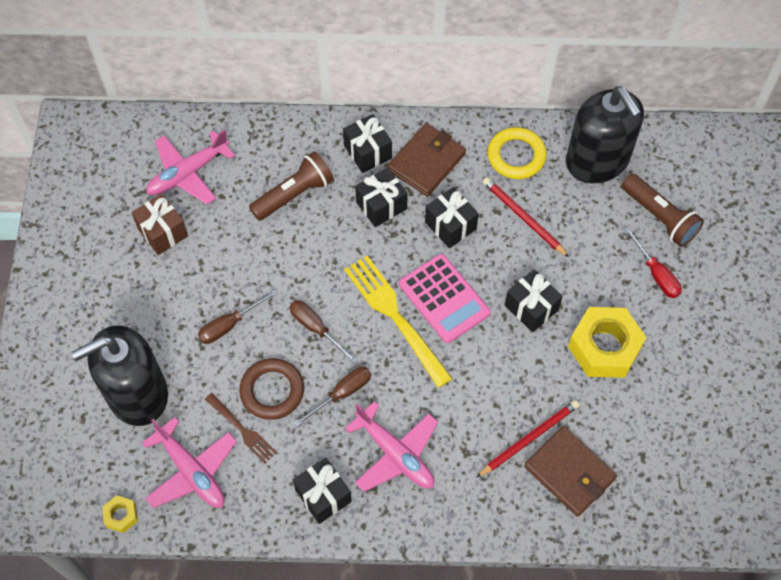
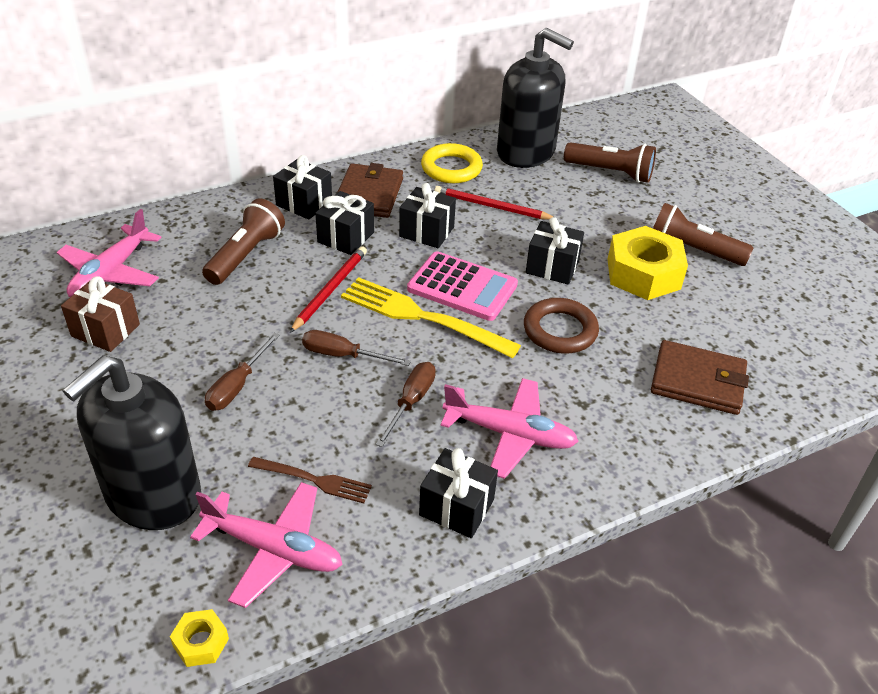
camera: 30 degrees left, 20 degrees down
(272, 391) = (327, 429): brown ring -> brown ring (560, 330)
(529, 439) = (635, 368): red pencil -> red pencil (330, 290)
(656, 274) = (641, 209): red screwdriver -> none
(667, 340) = (692, 250): none -> brown flashlight

